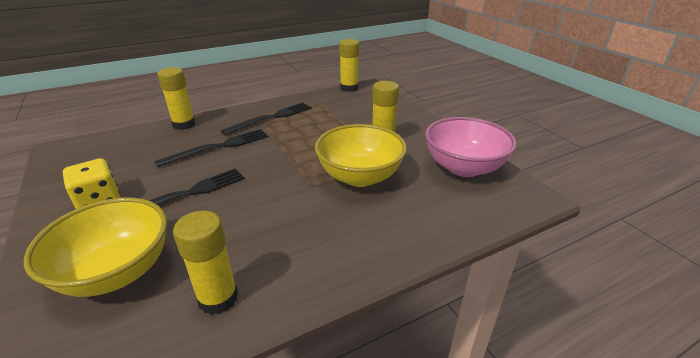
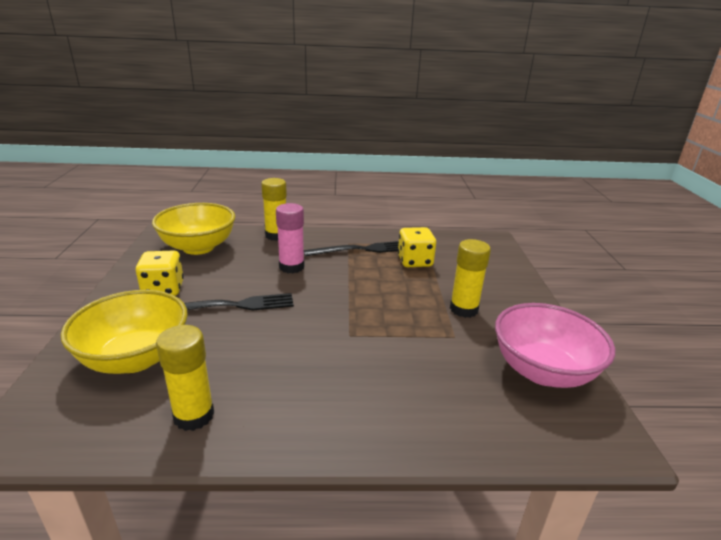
camera: 25 degrees right, 5 degrees down
(218, 147) = (291, 267): black fork -> pink glue stick
(321, 116) = (414, 261): none -> yellow dice
(349, 88) = (468, 236): yellow glue stick -> none
(360, 176) = (409, 341): yellow bowl -> yellow bowl (198, 247)

